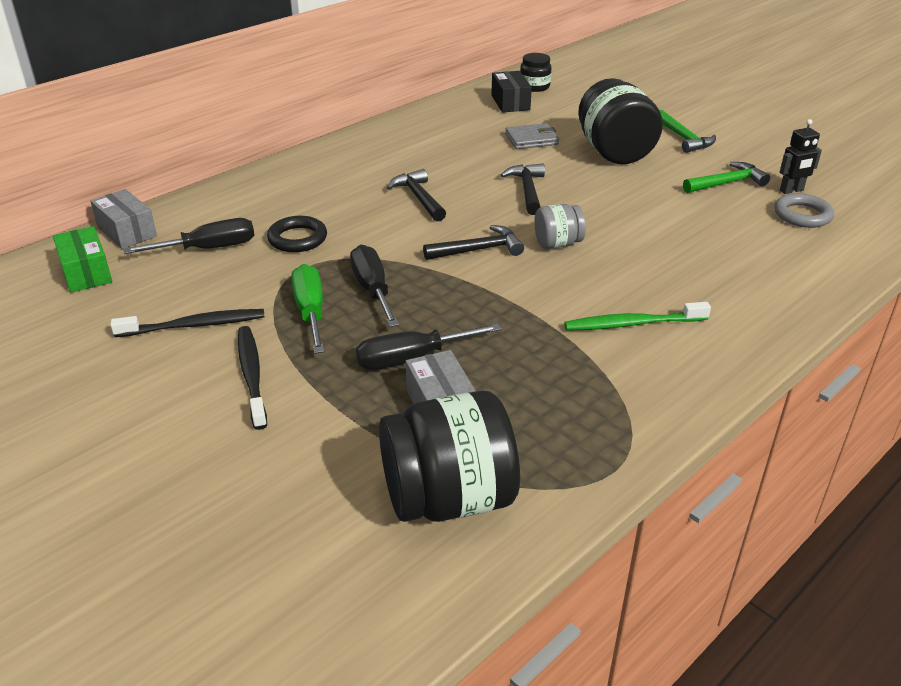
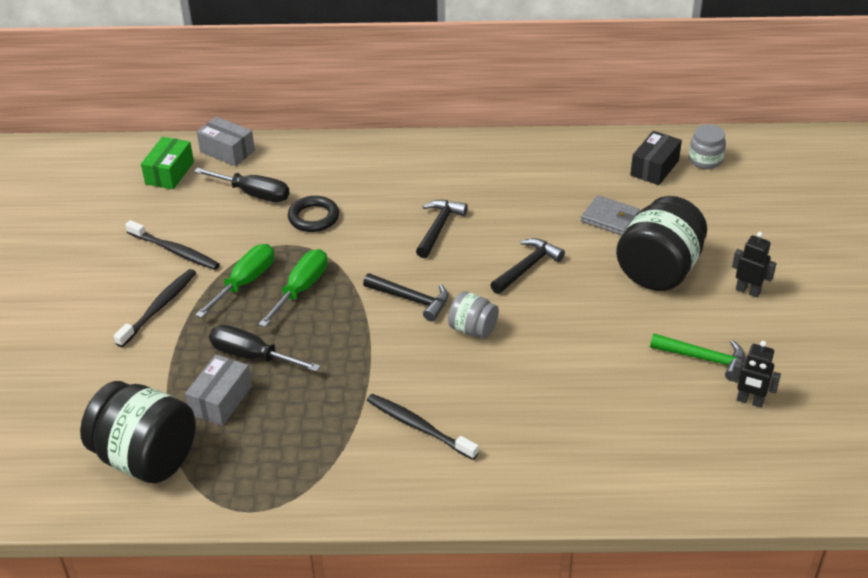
camera: 45 degrees right, 5 degrees up
(127, 232) = (227, 151): grey box -> grey box turned 60 degrees counterclockwise
(373, 290) = (301, 289): black screwdriver -> green screwdriver
(534, 87) = (705, 160): black jar -> grey jar
(632, 324) = (419, 427): green toothbrush -> black toothbrush
(683, 138) = (748, 291): green hammer -> black robot
(802, 215) = (713, 429): grey ring -> none

